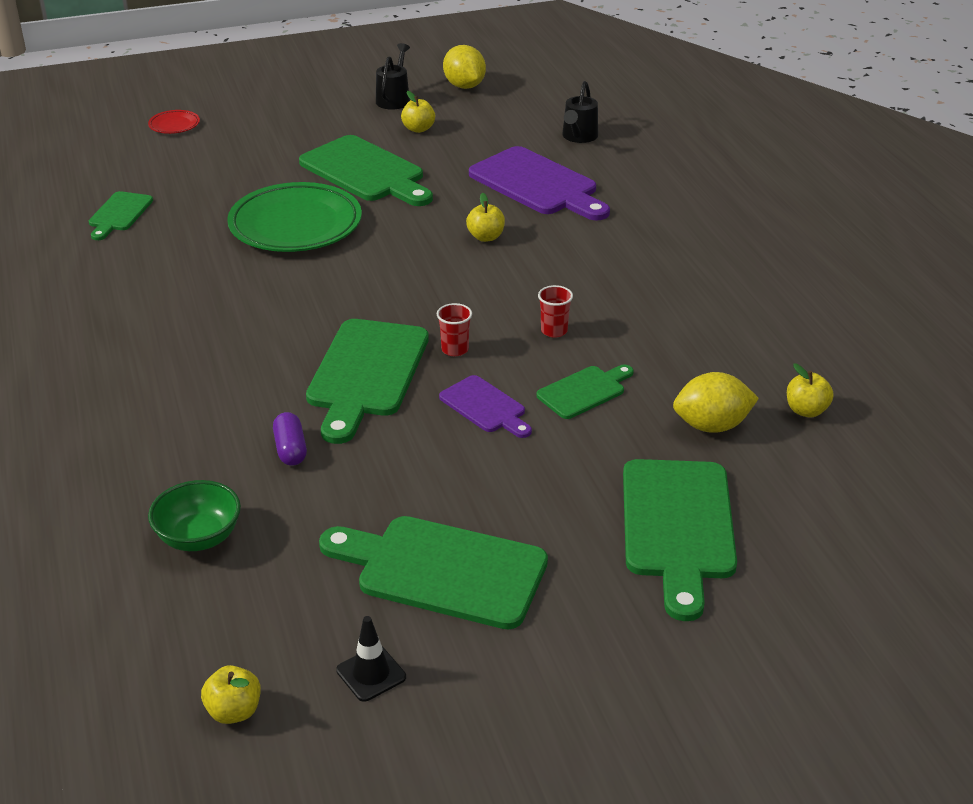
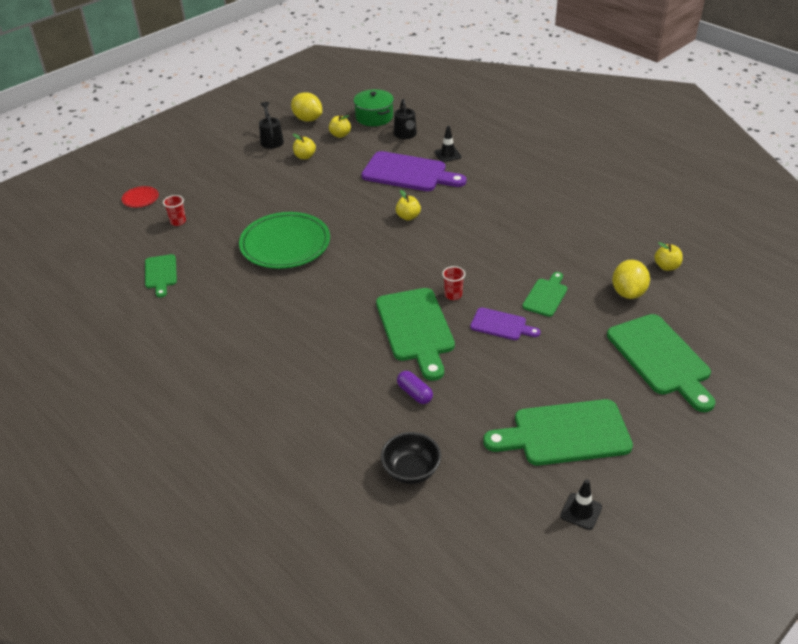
camera: 25 degrees left, 5 degrees up
(199, 537) = (411, 470): green bowl -> black bowl
(234, 711) = (527, 568): yellow apple -> yellow apple (340, 135)
(366, 172) = (298, 195): green cutting board -> none
(554, 331) = (498, 264): red cup -> red cup (178, 222)
(556, 105) = (374, 117): none -> green pot
(614, 176) = (447, 154): none -> black traffic cone
(711, 426) = (628, 293): yellow lemon -> yellow lemon turned 45 degrees counterclockwise

